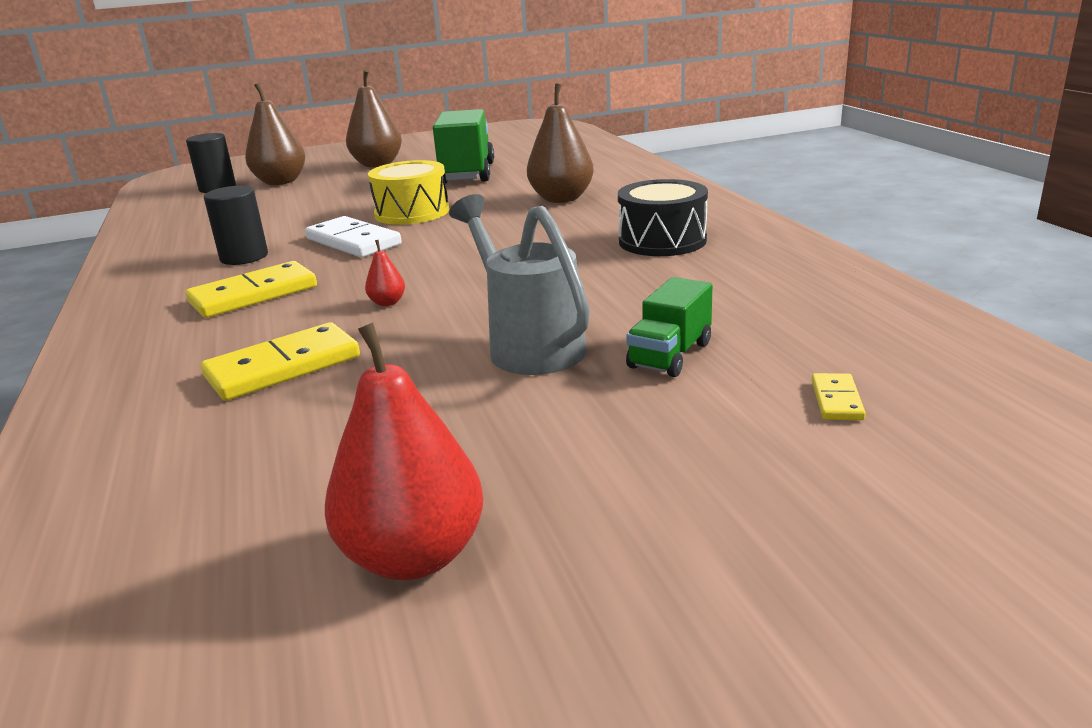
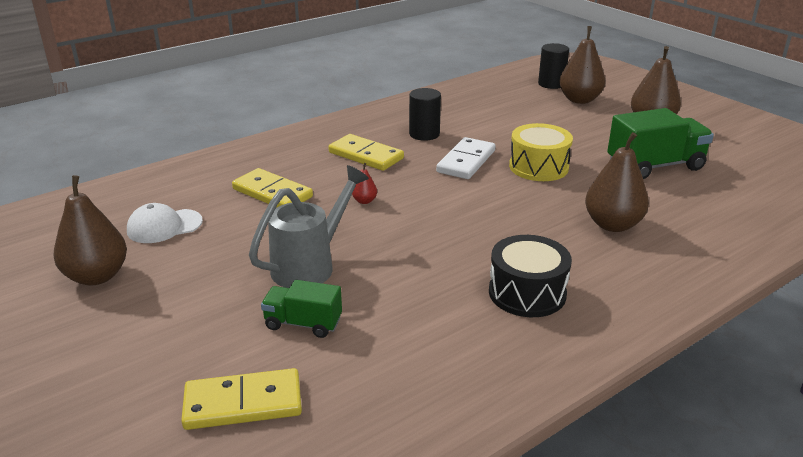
camera: 70 degrees right, 5 degrees up
(286, 475) = (164, 226): none -> white cap
(414, 556) = (97, 276): red pear -> brown pear
(836, 400) = (243, 403): yellow domino -> yellow domino, size x2.07

